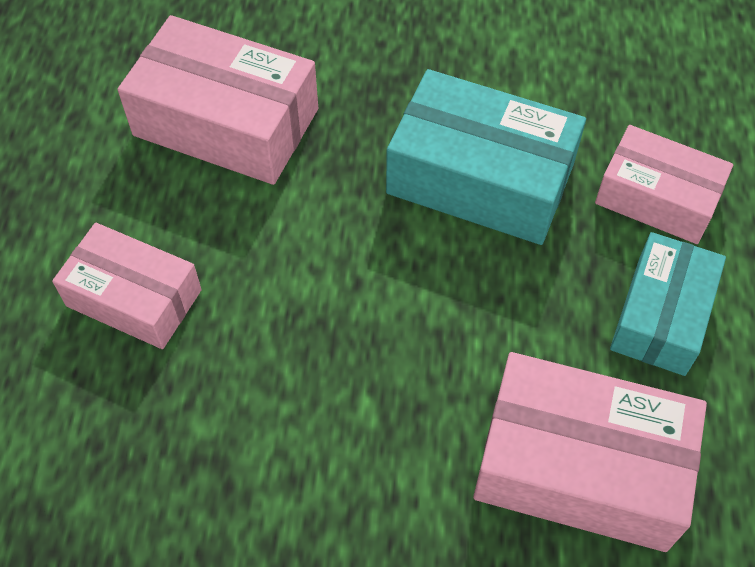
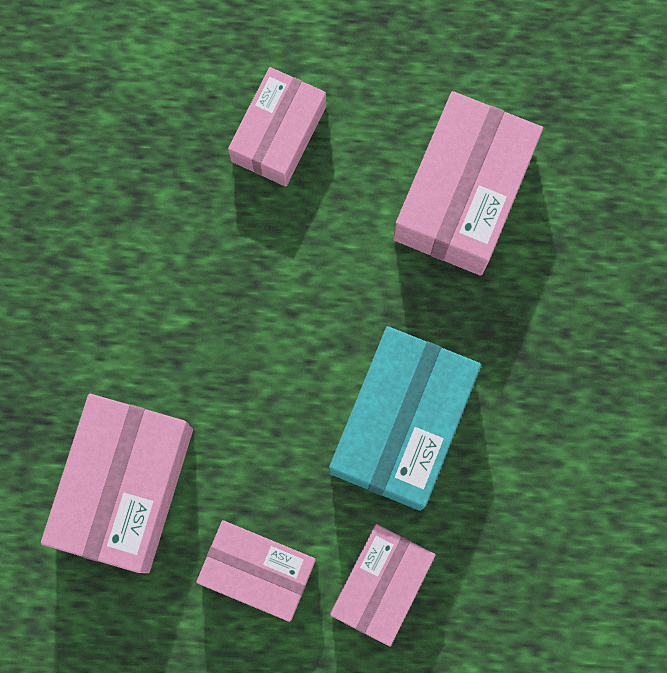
camera: 90 degrees right, 20 degrees up
(661, 315) = (258, 571): turquoise box -> pink box

